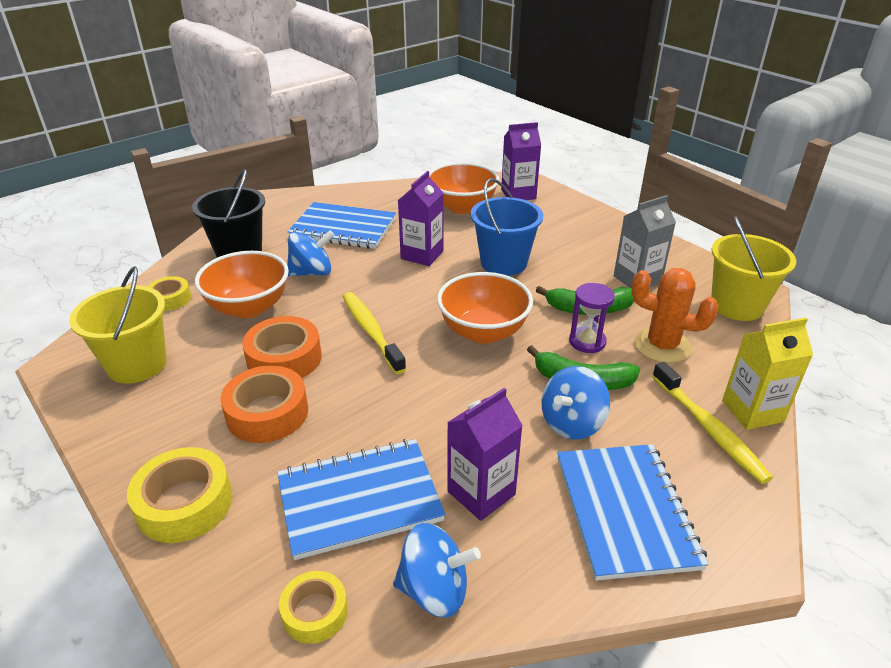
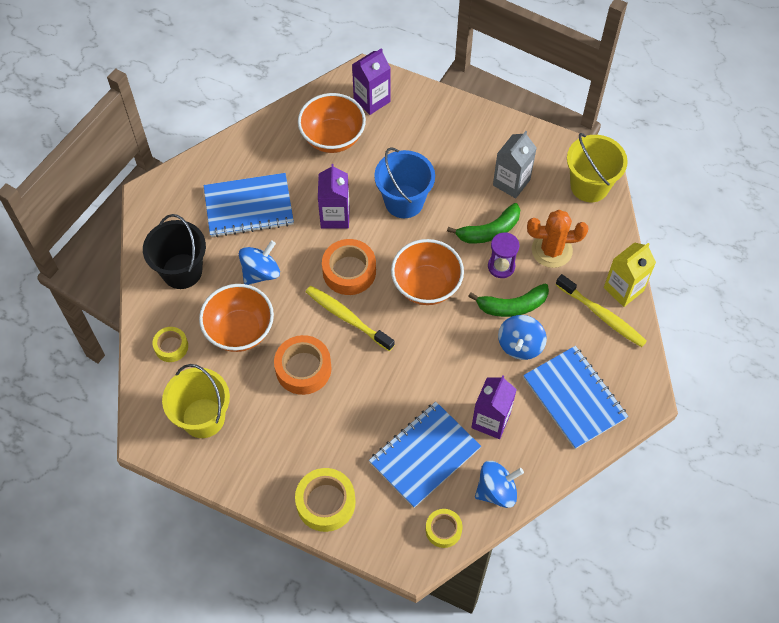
camera: 25 degrees left, 25 degrees up
(267, 413) = (326, 419): orange tape -> orange tape (349, 271)

